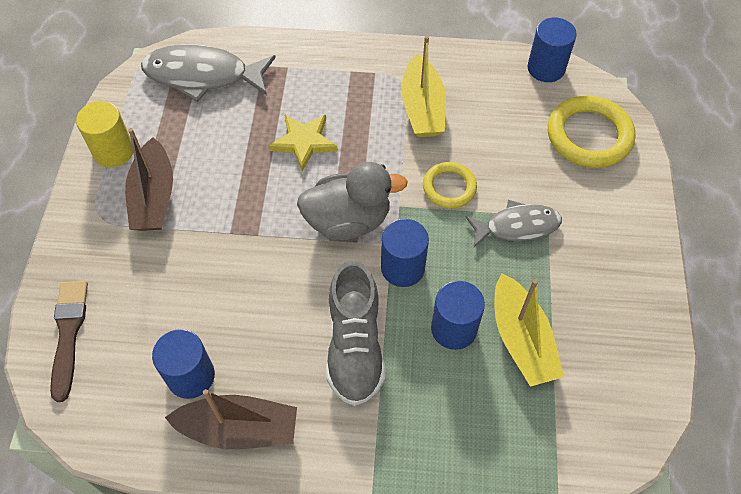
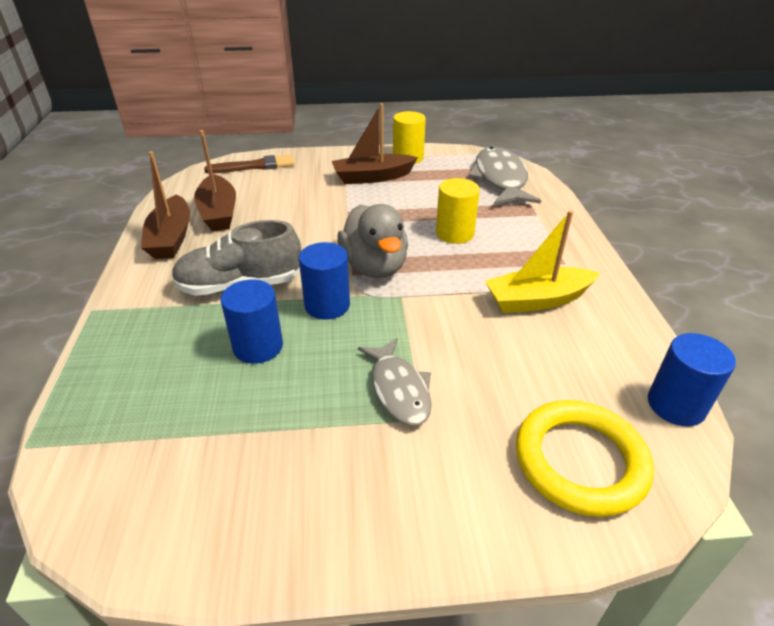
camera: 80 degrees right, 20 degrees down
(191, 376) = (218, 213): blue cylinder -> brown boat
(304, 142) = (454, 233): yellow star -> yellow cylinder
(449, 187) = (436, 329): yellow ring -> none
(521, 339) = (243, 402): yellow boat -> none

